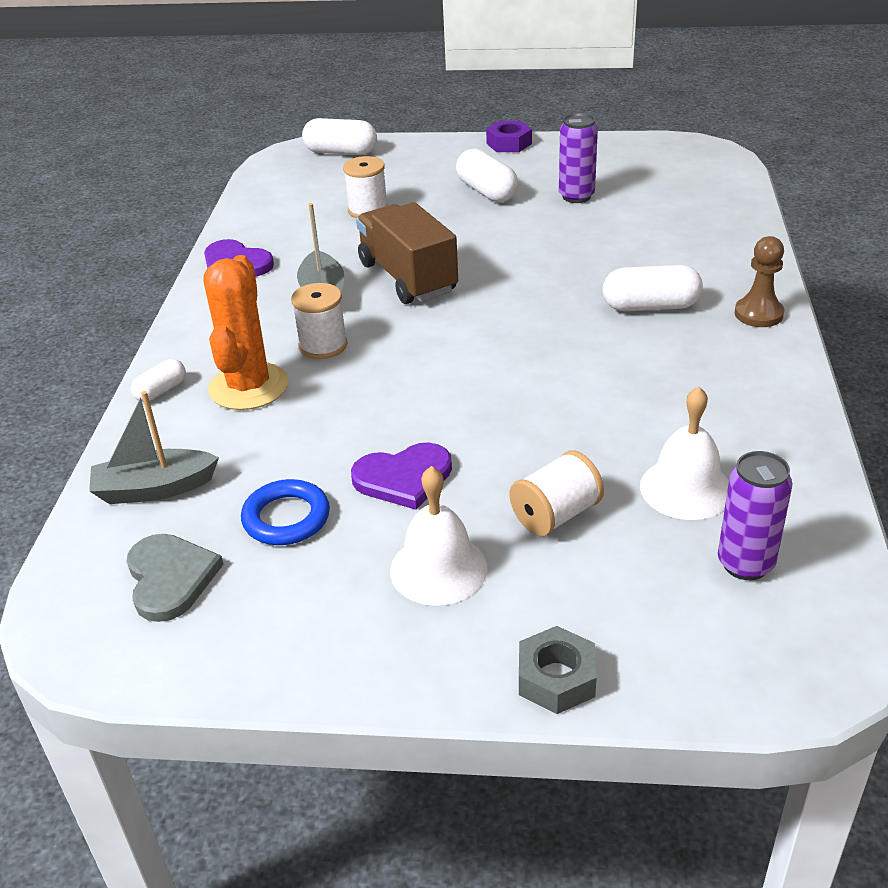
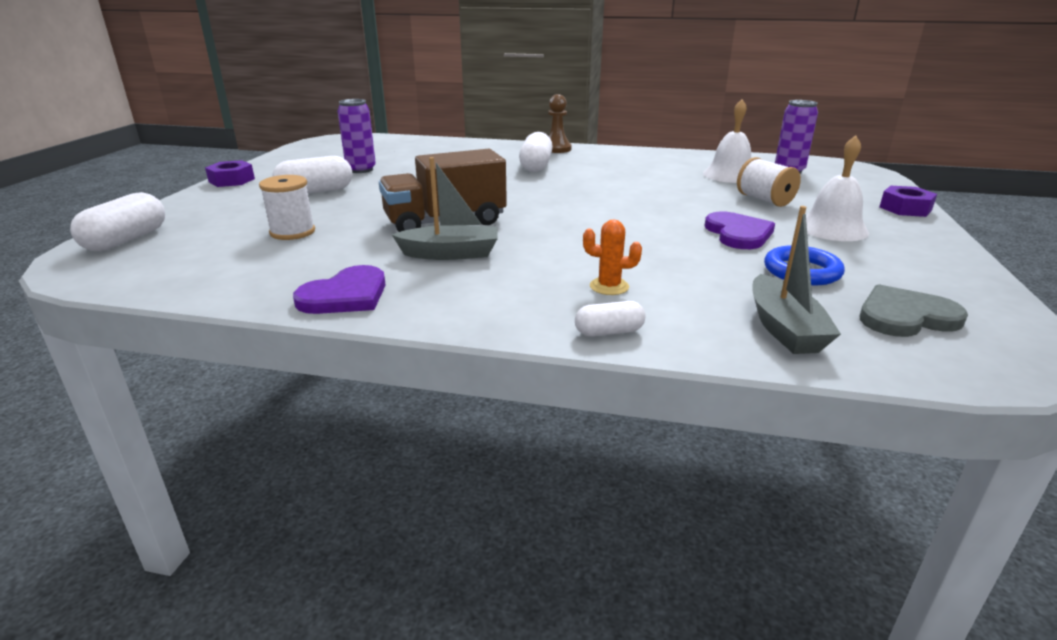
camera: 85 degrees left, 10 degrees down
(161, 391) = (609, 332): white capsule -> white capsule turned 60 degrees counterclockwise
(248, 387) = (609, 286): orange cactus -> orange cactus, size x0.48
(323, 346) = (546, 255): white spool -> none
(556, 678) = (905, 208): grey nut -> purple nut

